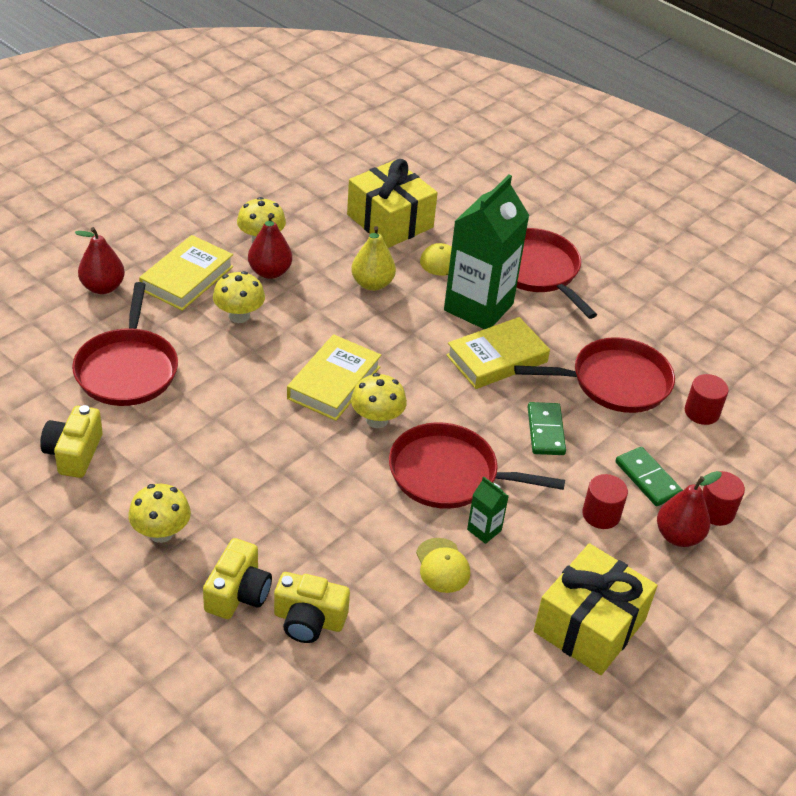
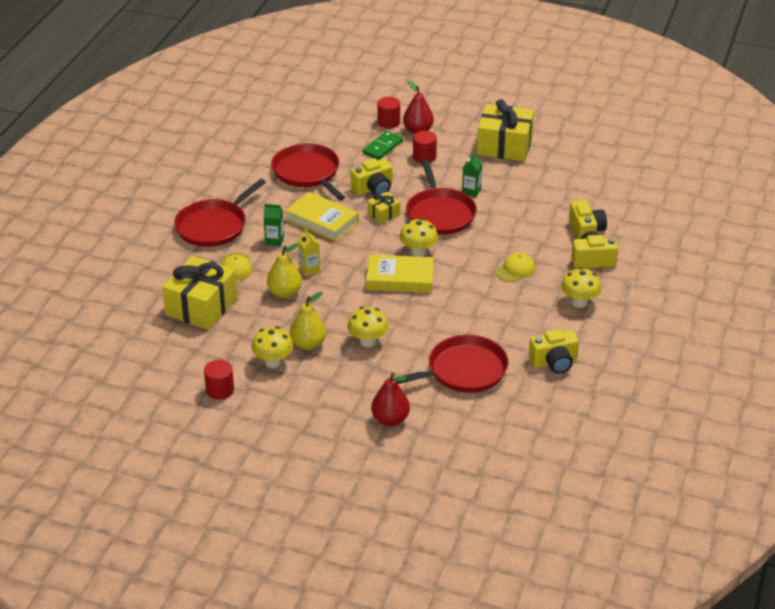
camera: 110 degrees left, 5 degrees down
(187, 278) = (346, 382): yellow book -> none
(270, 272) = (308, 344): red pear -> yellow pear
(403, 316) = (309, 269): none -> yellow carton
(442, 566) = (509, 199): yellow cap -> yellow cap (515, 270)
(478, 307) = (274, 241): green carton -> green carton, size x0.41
(480, 418) = (383, 214): none -> yellow gift
(545, 431) = (373, 188): green domino -> yellow camera
(701, 412) = (310, 139): red cylinder -> red cylinder (220, 390)

